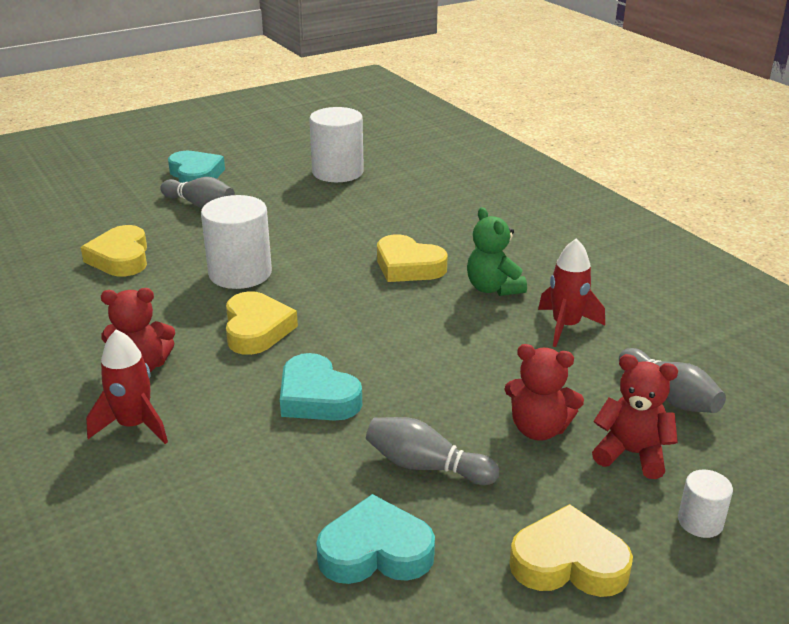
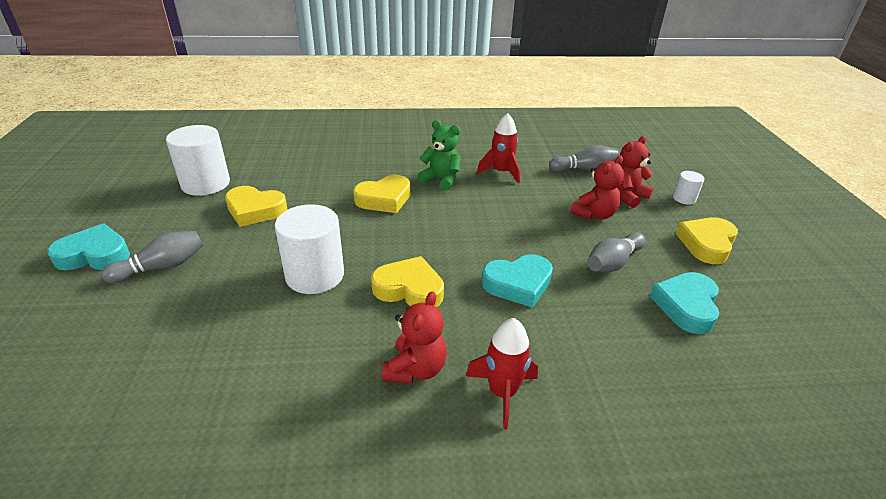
camera: 65 degrees left, 5 degrees up
(120, 258) = (203, 343): yellow heart -> yellow heart (255, 210)
(493, 288) = (441, 179): green teddy bear -> green teddy bear turned 150 degrees counterclockwise

